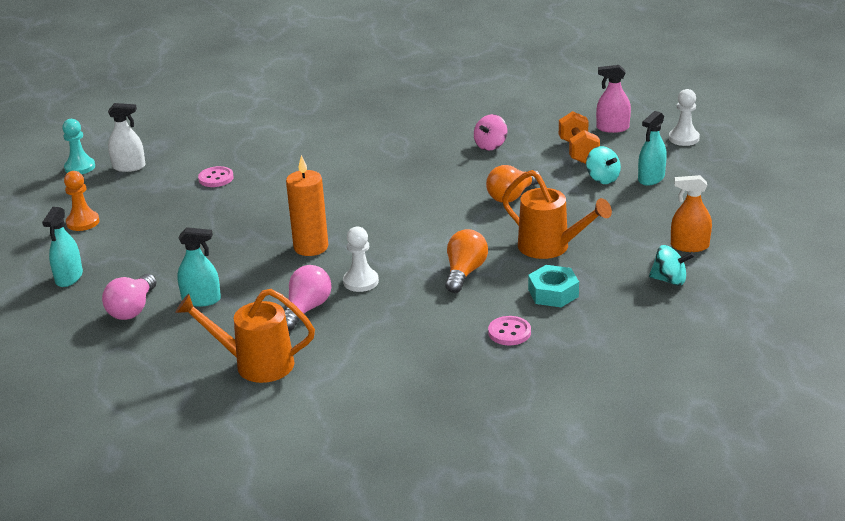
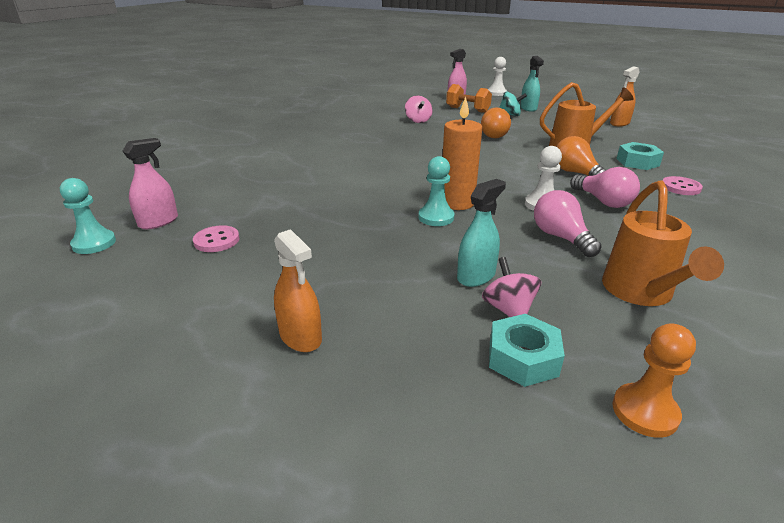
camera: 50 degrees left, 0 degrees up
(69, 277) = (300, 337): turquoise spray bottle -> orange spray bottle
(83, 222) = (201, 282): orange pawn -> orange pawn (645, 412)
(126, 348) = (523, 358): none -> turquoise nut
(129, 167) = (158, 222): white spray bottle -> pink spray bottle
(132, 309) = (439, 321): pink light bulb -> pink light bulb (603, 201)
(173, 325) = (508, 309): none -> pink spinning top
(216, 178) = (271, 197): pink button -> pink button (217, 240)
(255, 364) = (641, 293): orange watering can -> orange watering can turned 45 degrees counterclockwise
(271, 250) = (436, 217): none -> turquoise pawn
(669, 280) = (655, 137): turquoise spinning top -> none

